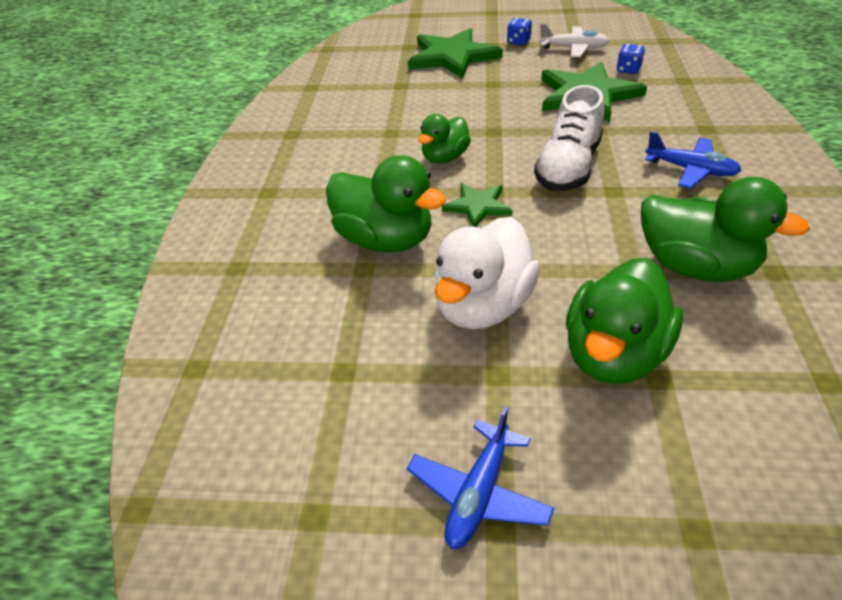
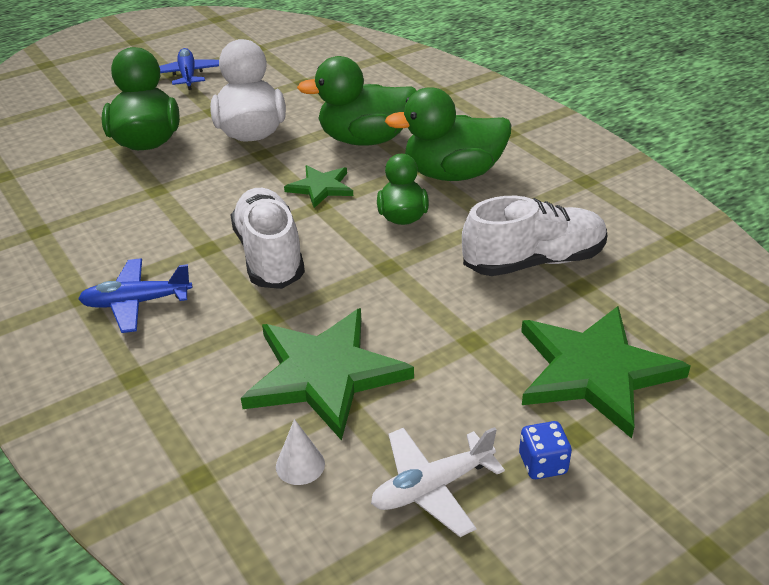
camera: 140 degrees right, 5 degrees down
(405, 103) = (534, 261): none -> white shoe
(628, 70) = (300, 465): blue dice -> white cone
(695, 267) = (106, 210): green duck -> green duck (453, 174)

